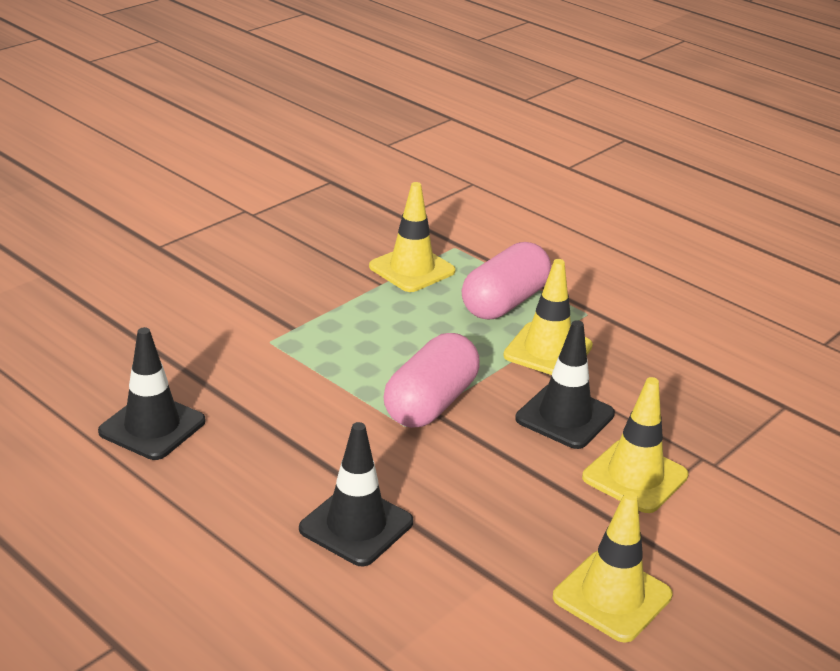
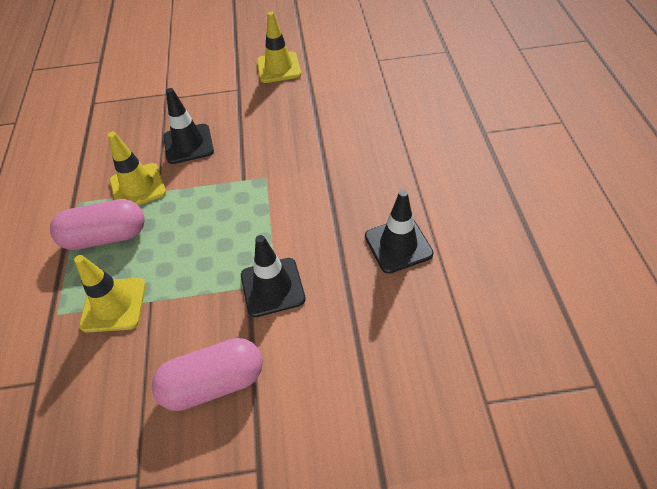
camera: 135 degrees left, 20 degrees up
(356, 526) = (343, 136): black traffic cone -> black traffic cone (272, 287)
(431, 403) = (238, 184): pink capsule -> pink capsule (213, 383)
(635, 476) = (204, 103): yellow traffic cone -> none

